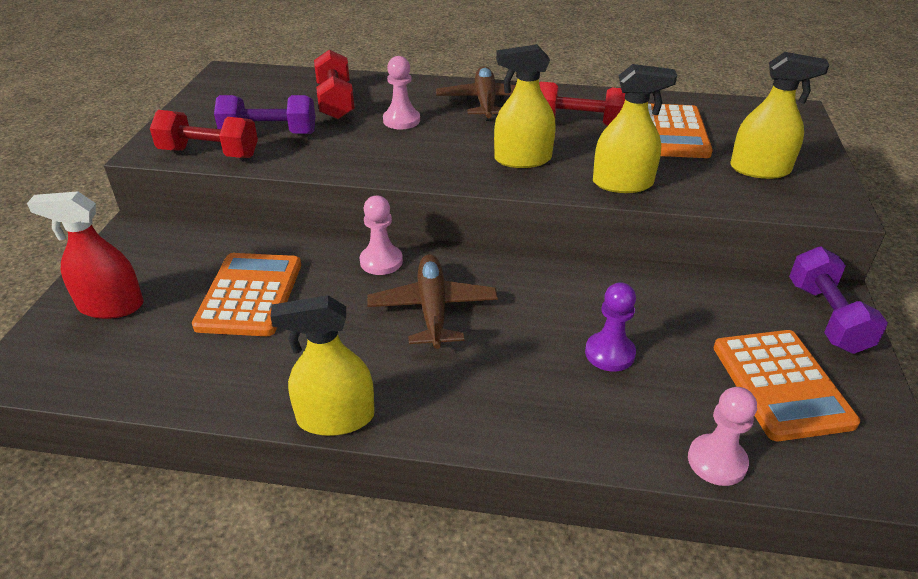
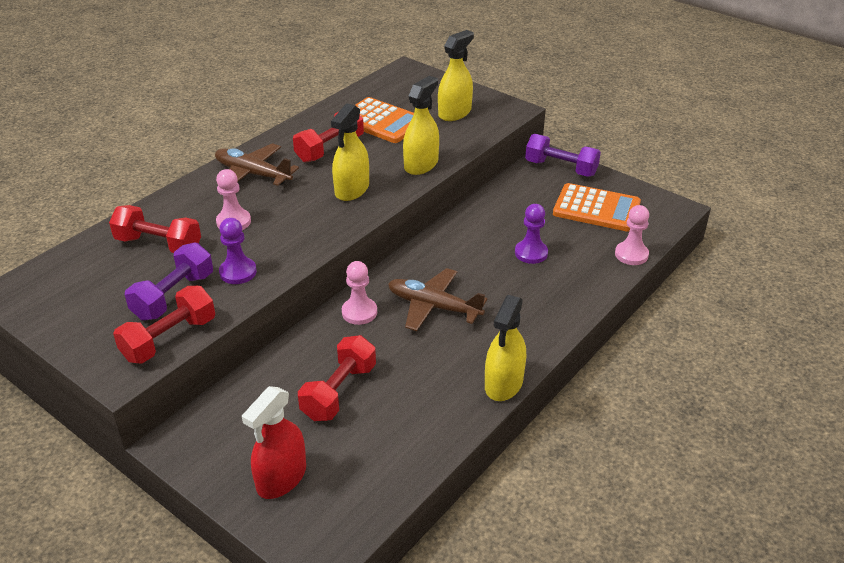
camera: 60 degrees left, 0 degrees up
(249, 295) = (339, 392): orange calculator -> red dumbbell
(327, 149) = (238, 272): none -> purple pawn

